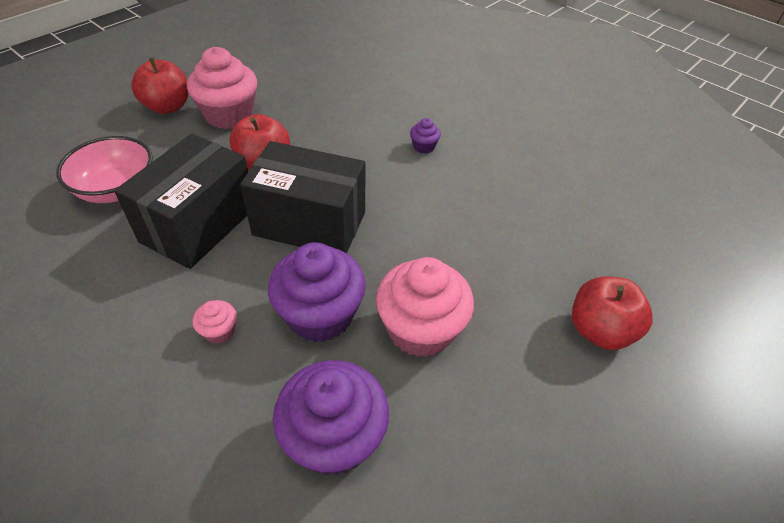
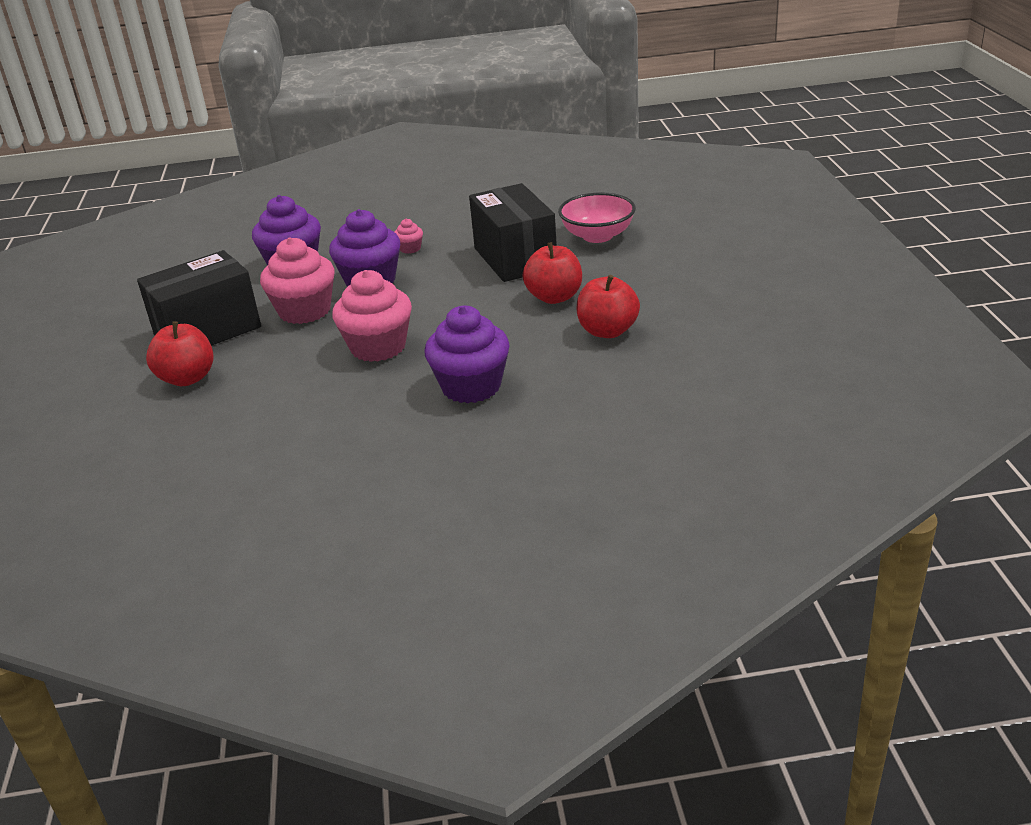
camera: 135 degrees right, 15 degrees down
(167, 107) = (702, 271): red apple -> red apple (607, 331)
(229, 115) = (653, 297): pink cupcake -> pink cupcake (378, 347)
(310, 223) = (455, 299): black box -> black box (207, 331)
(424, 147) = (471, 387): purple cupcake -> purple cupcake, size x2.25

